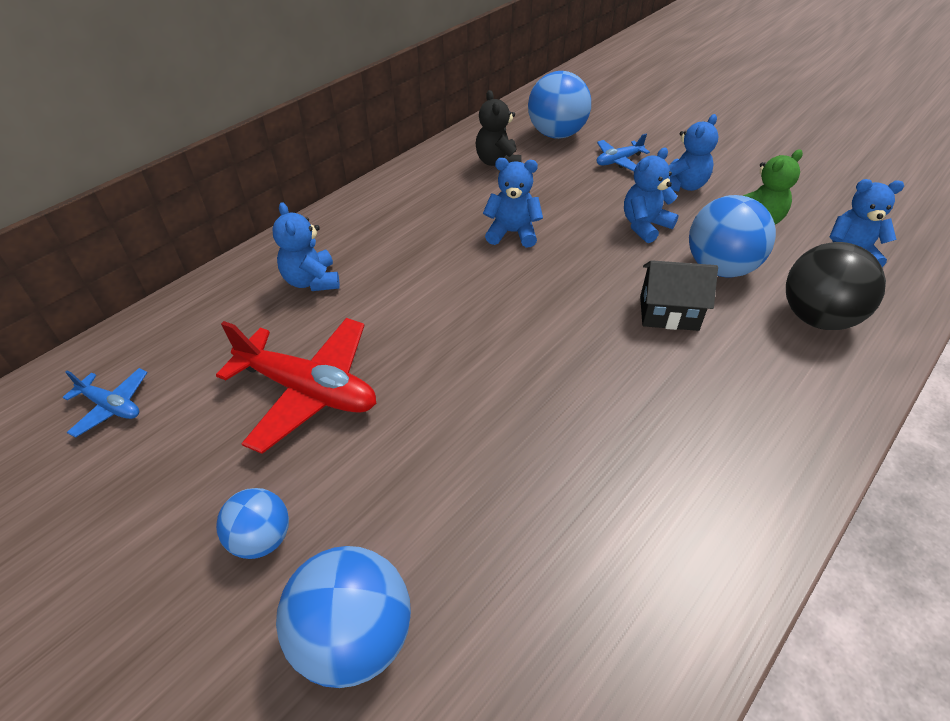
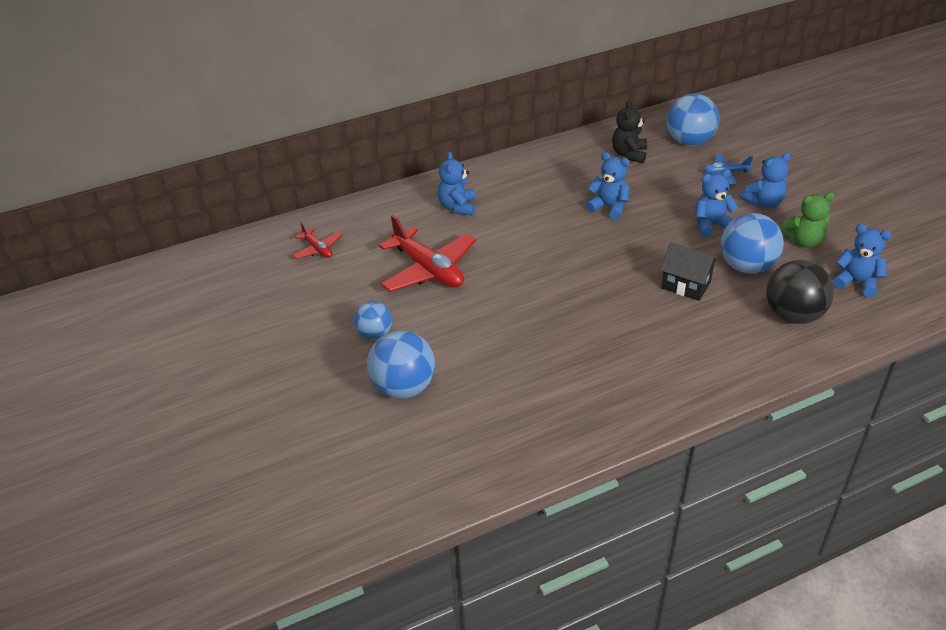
camera: 25 degrees right, 5 degrees down
(111, 406) = (317, 249): blue plane -> red plane

